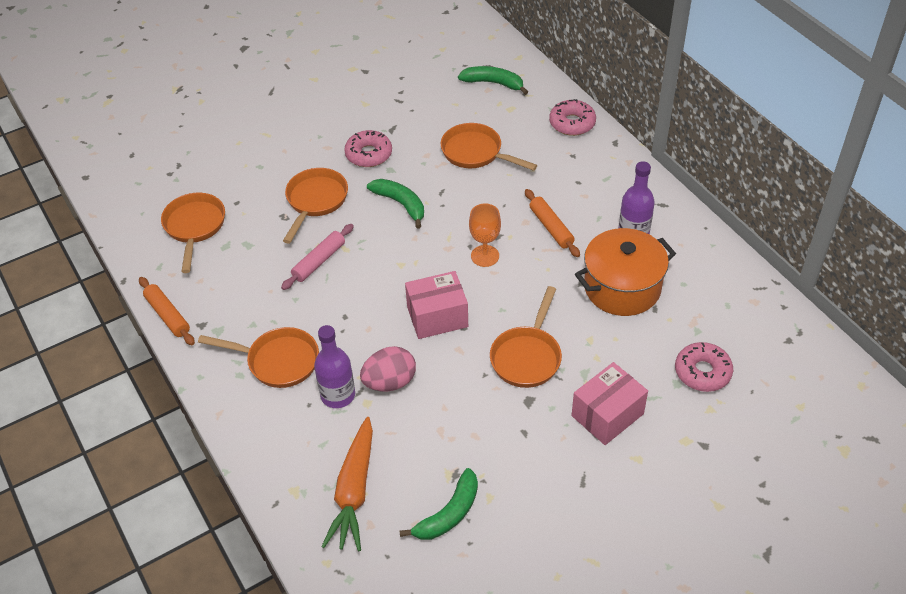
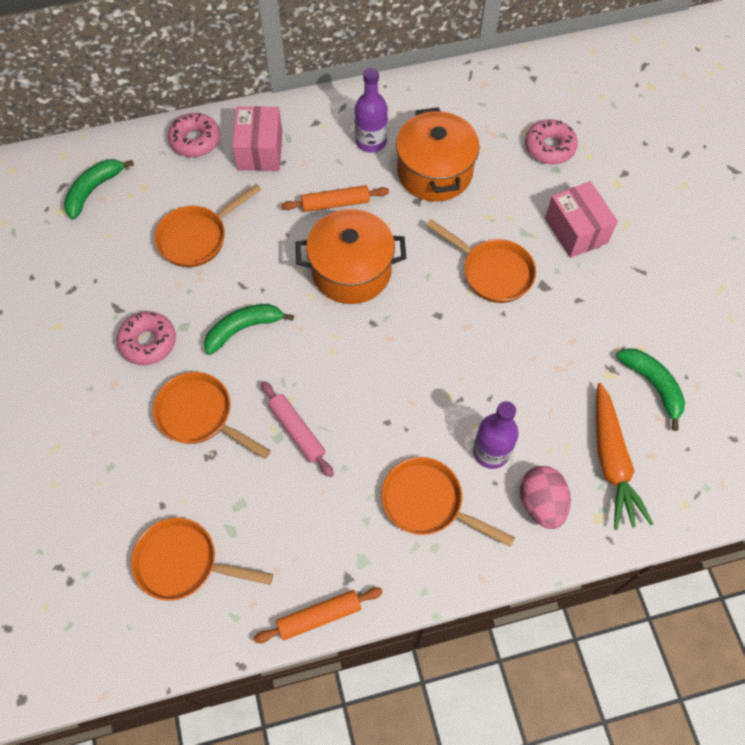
camera: 75 degrees left, 15 degrees up
(278, 361) = (428, 503): orange pan -> orange pan turned 90 degrees counterclockwise
(354, 492) = (611, 462): orange carrot -> orange carrot turned 60 degrees clockwise
(390, 382) = (488, 399): pink egg -> pink egg (541, 503)
(437, 317) = (417, 335): pink box -> pink box (260, 150)
(485, 256) = (351, 271): orange goblet -> orange pot

